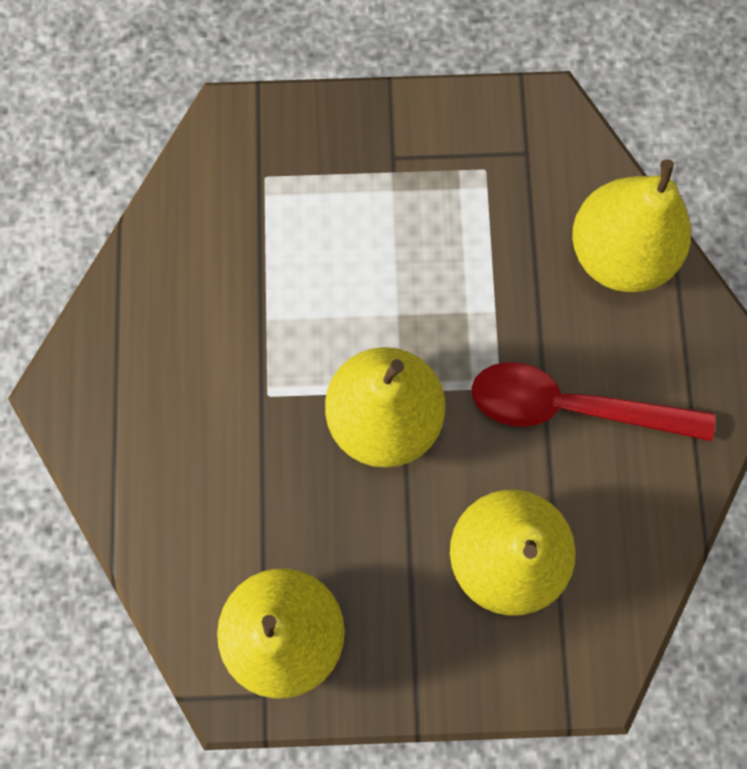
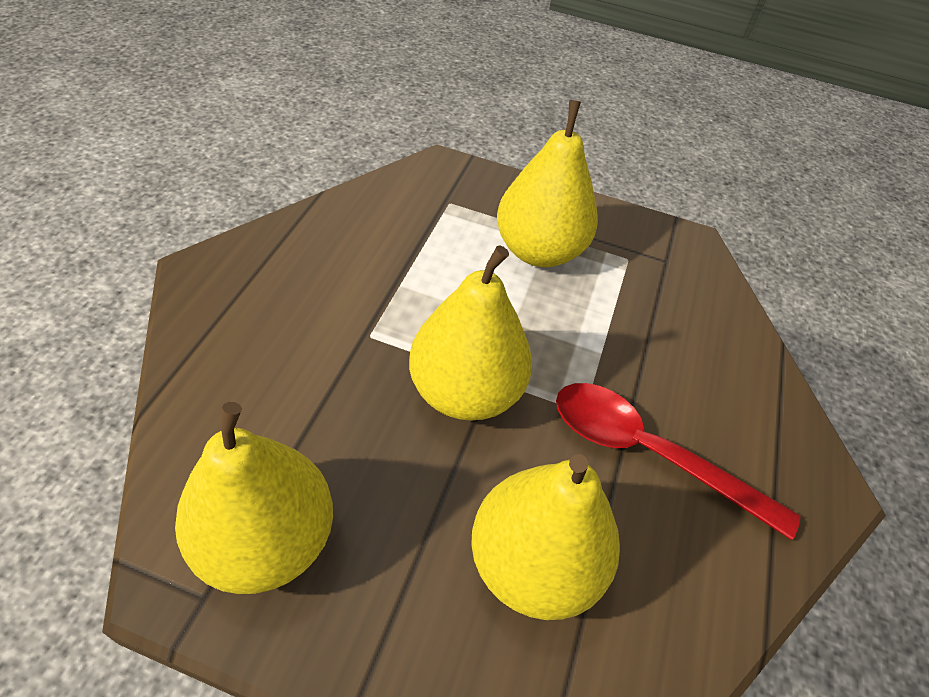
camera: 15 degrees right, 25 degrees down
(619, 252) = (729, 352): yellow pear -> yellow pear (539, 250)

